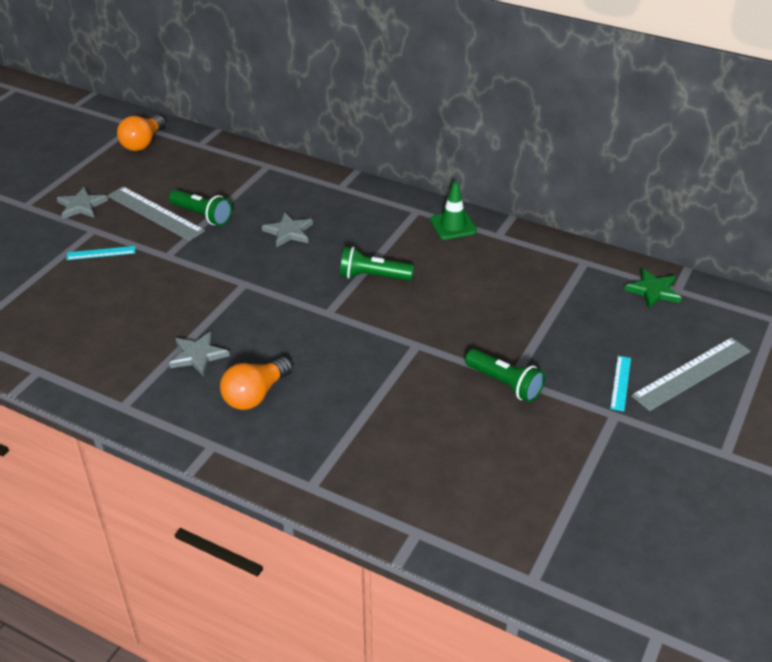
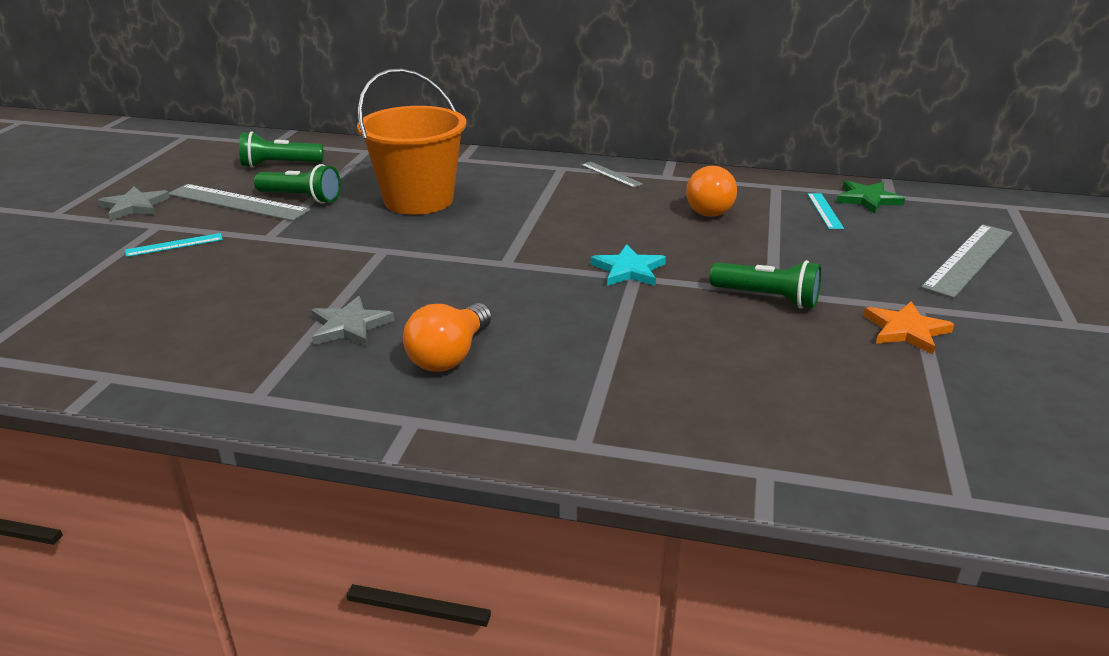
camera: 15 degrees left, 10 degrees down
(143, 143) = (201, 148): orange light bulb -> orange light bulb (709, 208)
(289, 232) = (418, 200): grey star -> orange bucket
(373, 276) = (543, 225): green flashlight -> green flashlight (279, 165)
(415, 336) = (628, 270): none -> turquoise star
(453, 225) = (611, 174): green traffic cone -> grey ruler
(590, 435) = (906, 330): none -> orange star
(620, 383) = (899, 278): turquoise ruler -> turquoise ruler (824, 210)

